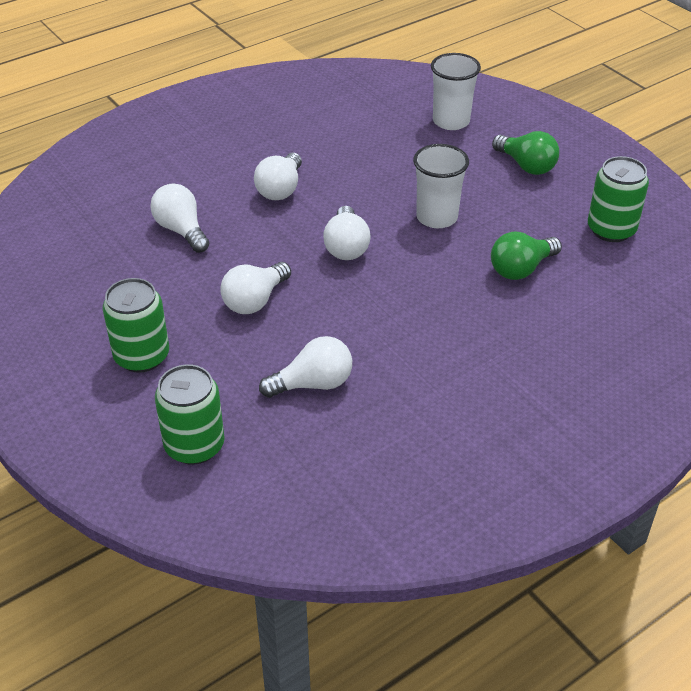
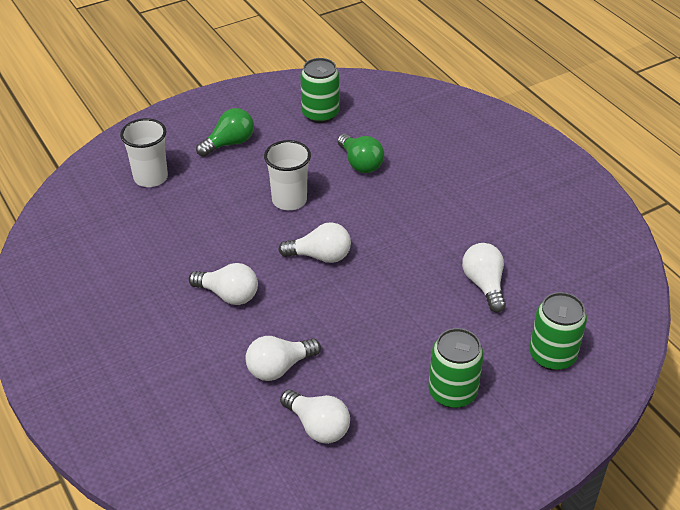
camera: 85 degrees left, 0 degrees up
(255, 300) = (385, 316): white light bulb -> white light bulb (317, 426)

